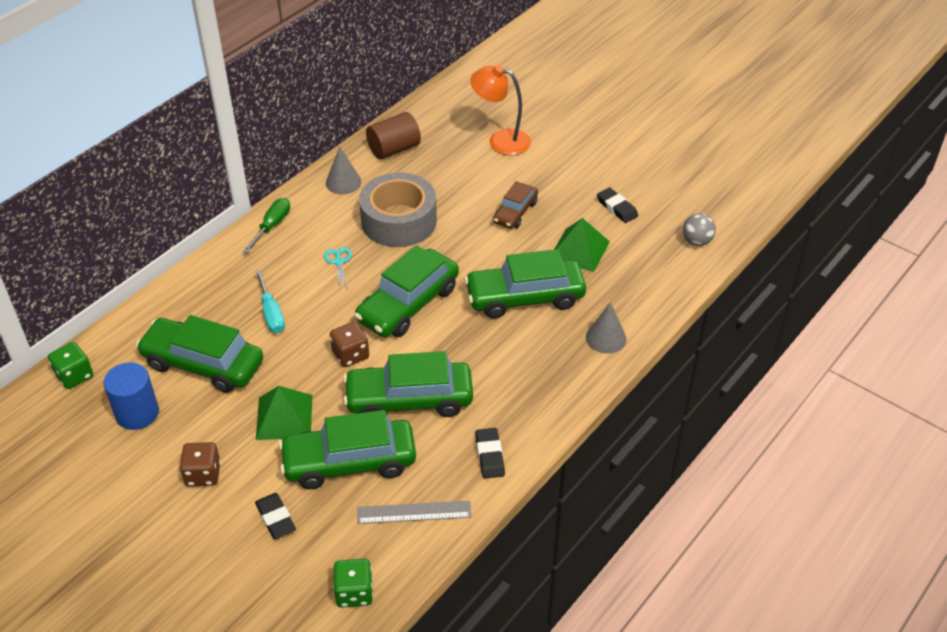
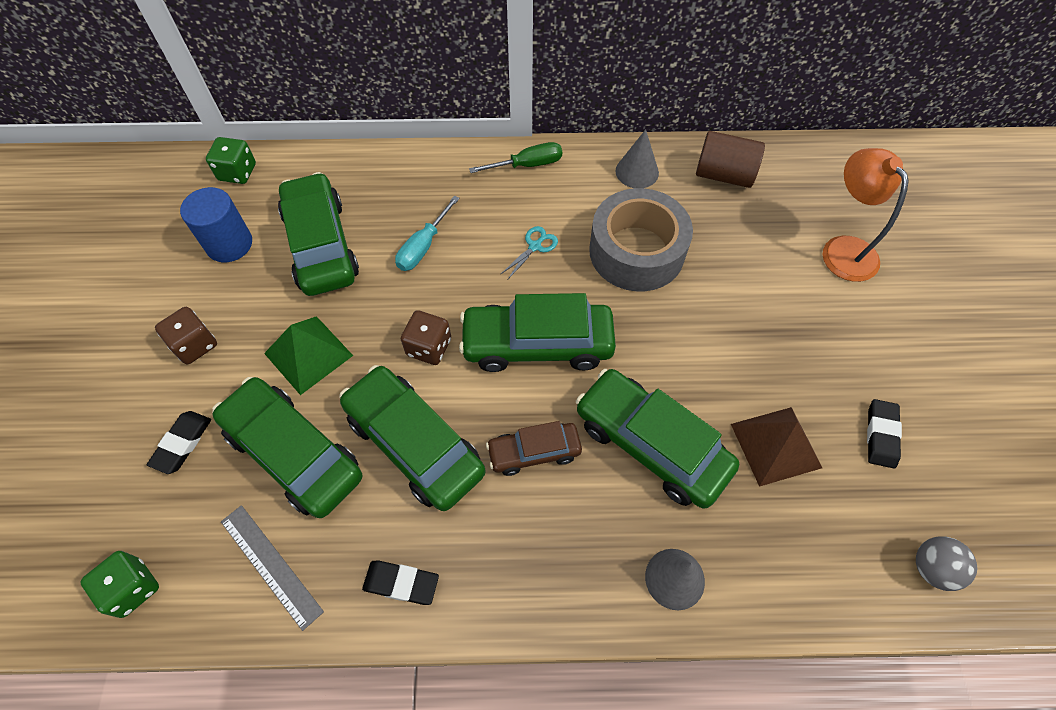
camera: 50 degrees right, 15 degrees up
(490, 455) = (401, 583): black eraser -> black eraser turned 60 degrees clockwise
(515, 212) = (759, 340): brown car -> brown car (534, 452)
(579, 250) = (776, 445): green pyramid -> brown pyramid

